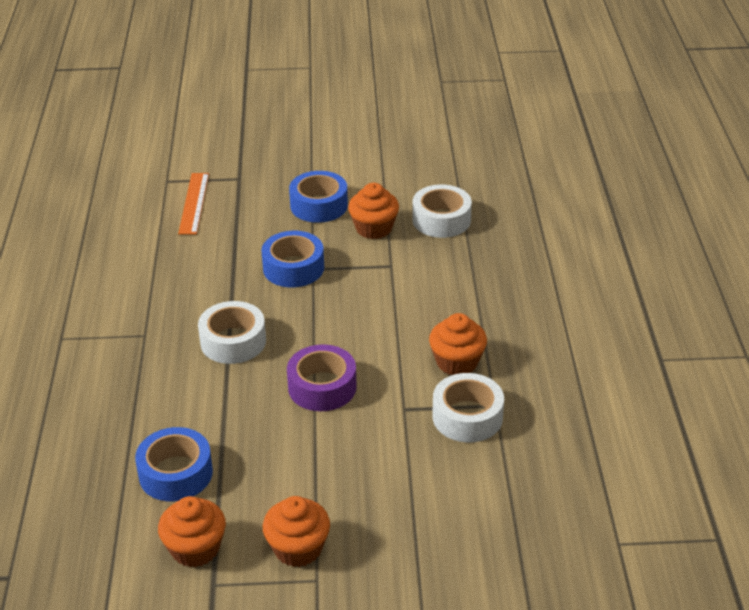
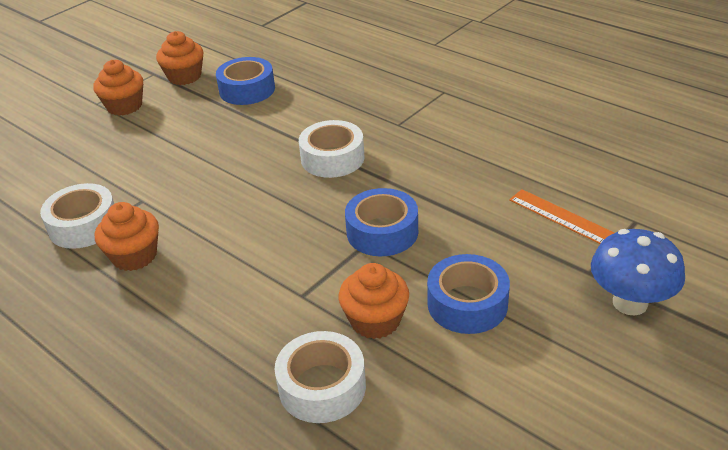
camera: 135 degrees right, 0 degrees up
(251, 158) = (630, 303): none -> blue mushroom
(322, 387) = (223, 175): purple tape -> none

